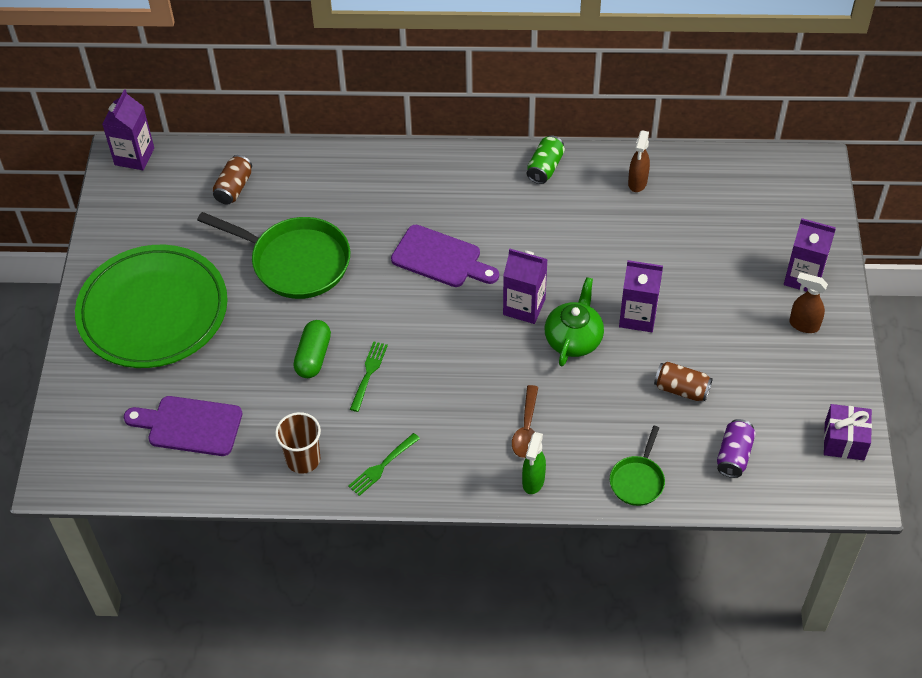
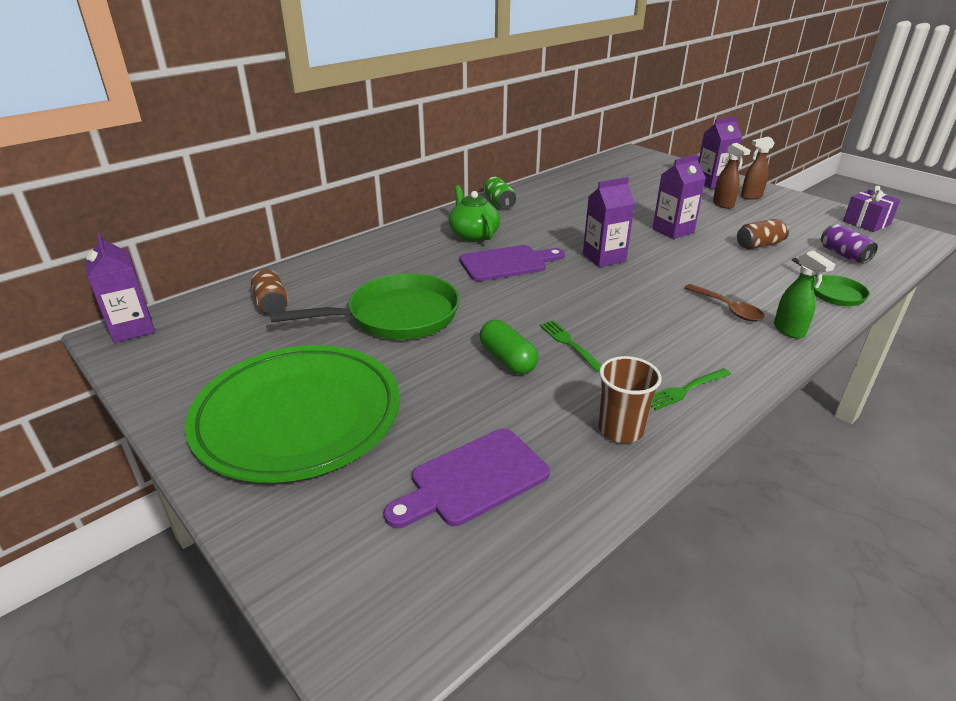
camera: 45 degrees left, 20 degrees down
(382, 465) = (685, 389): green fork -> green fork turned 60 degrees clockwise
(573, 339) = (661, 256): green teapot -> green teapot (473, 235)
(637, 183) = (563, 188): brown spray bottle -> brown spray bottle (723, 205)

